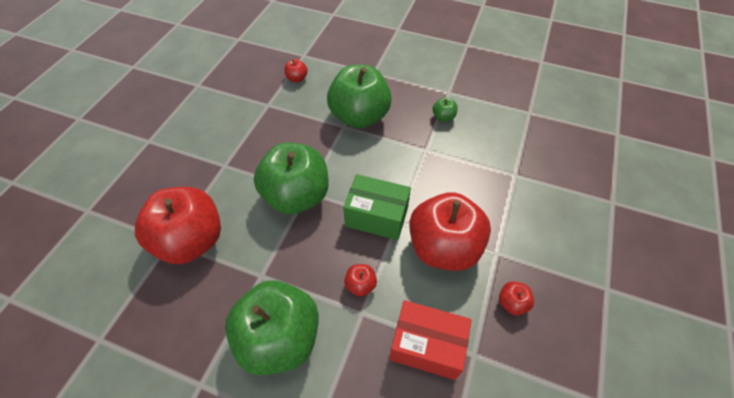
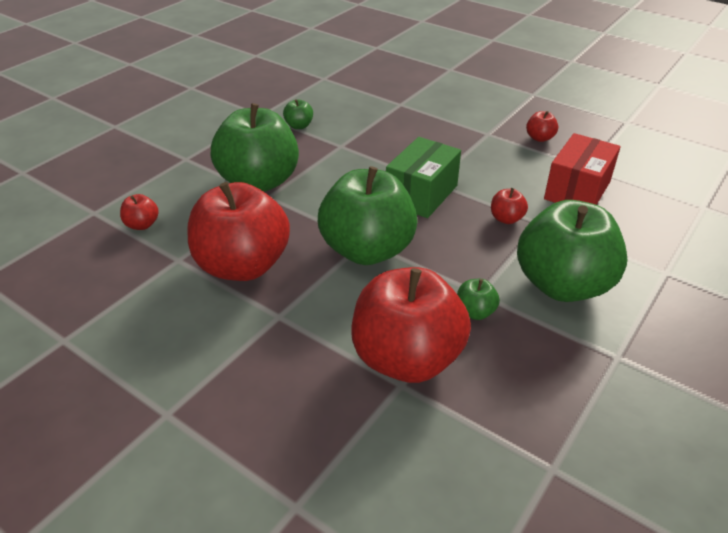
camera: 75 degrees left, 15 degrees down
(240, 275) = (475, 312): none -> green apple
(443, 247) = (473, 160): red apple -> red apple (243, 266)

